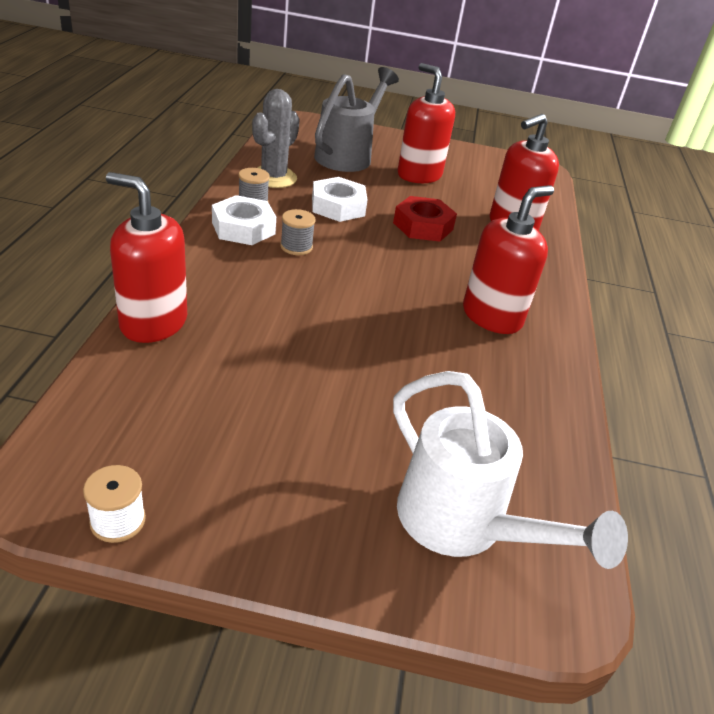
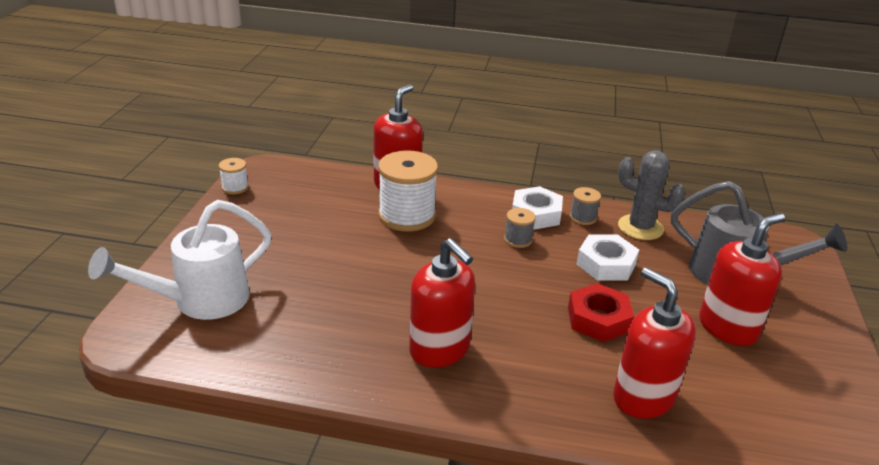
camera: 95 degrees right, 5 degrees down
(239, 320) = (407, 216): none -> white spool

